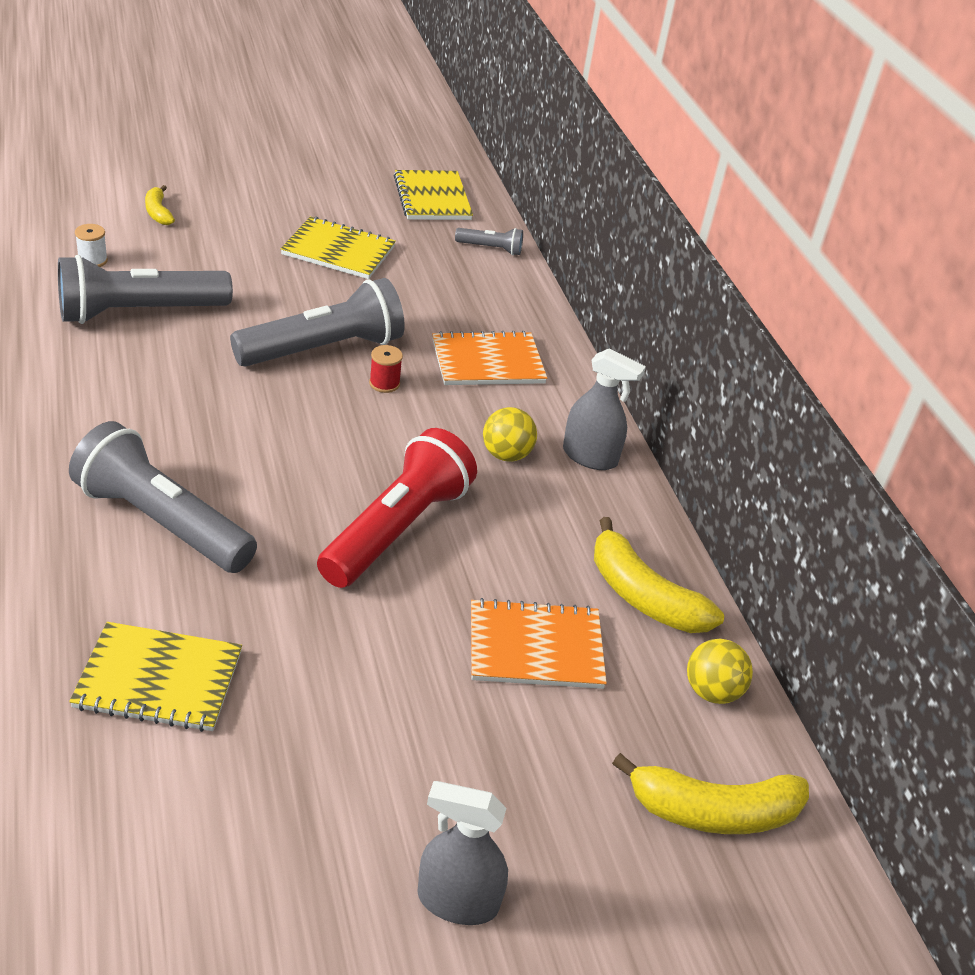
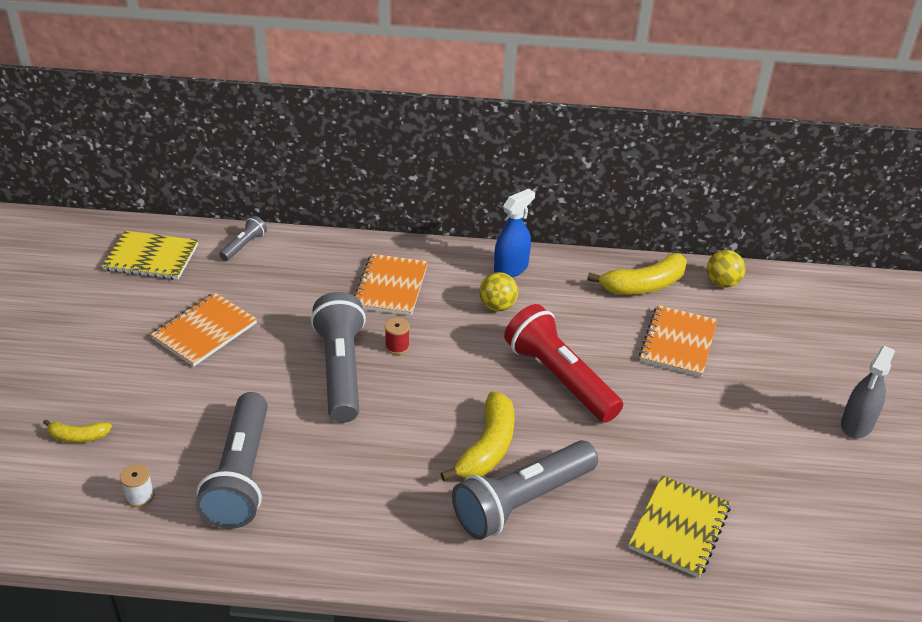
camera: 65 degrees left, 0 degrees up
(338, 251) = (204, 331): yellow notebook -> orange notebook
(590, 457) = (511, 268): grey spray bottle -> blue spray bottle
(713, 811) = (804, 310): yellow banana -> yellow banana (487, 447)

